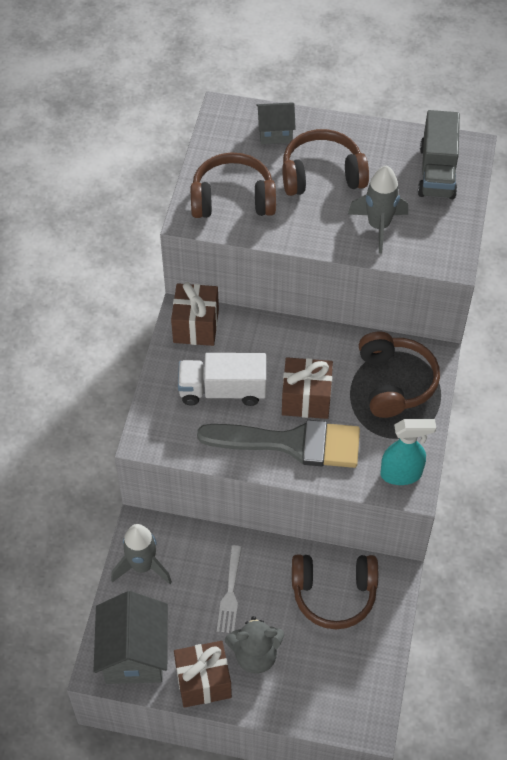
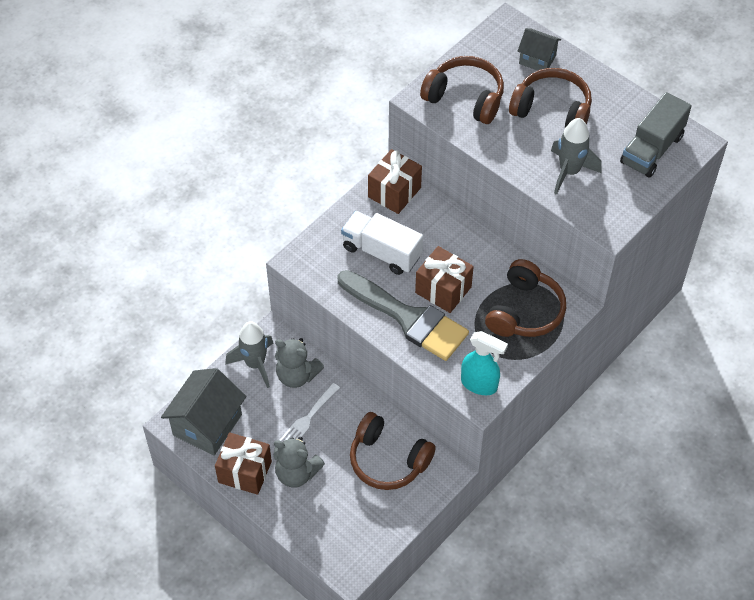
camera: 30 degrees right, 0 degrees up
(191, 556) = (297, 375): none -> grey teddy bear

